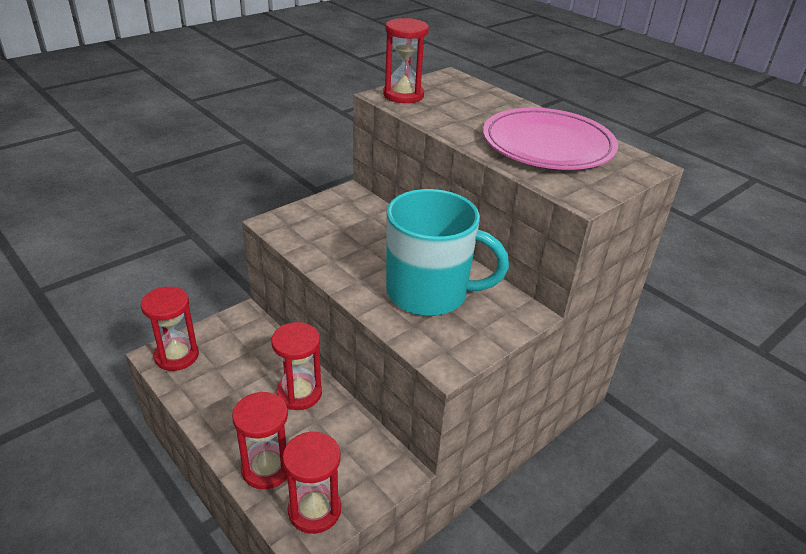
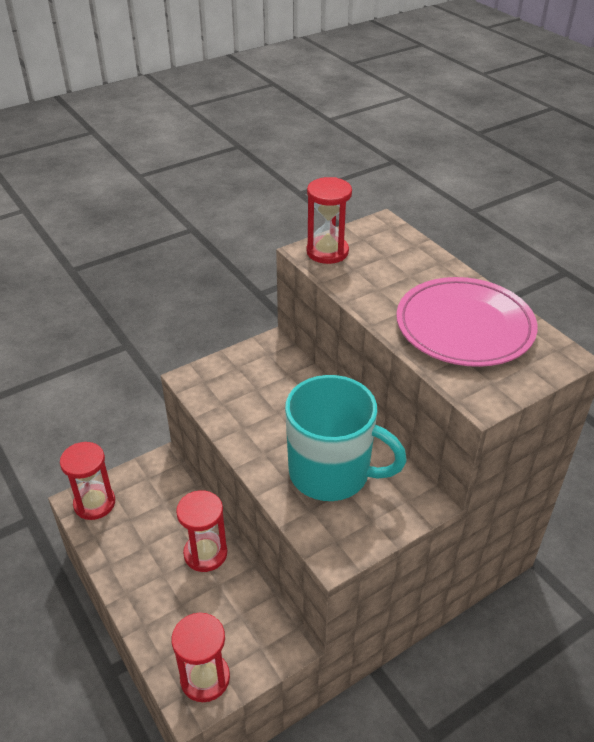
camera: 10 degrees right, 5 degrees up
(267, 468) = (166, 631): red hourglass -> none

